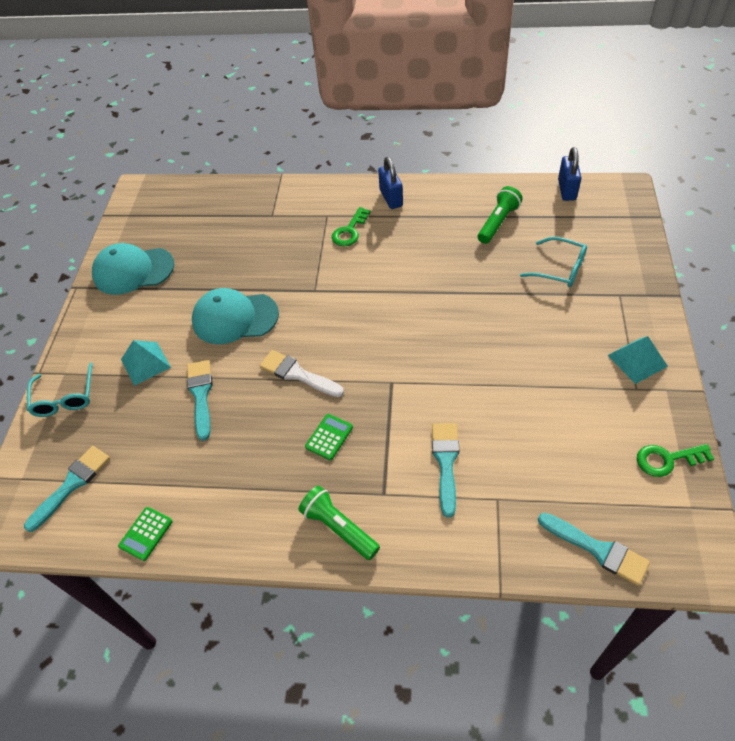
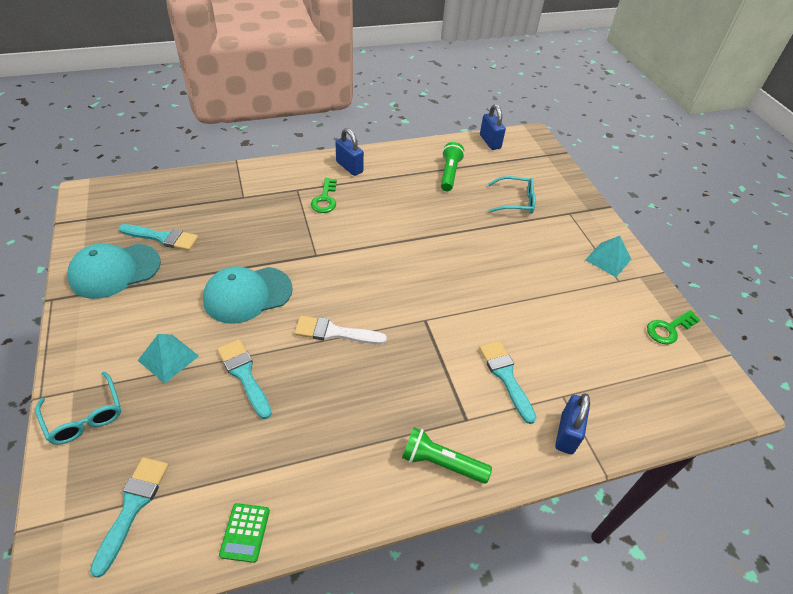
camera: 30 degrees left, 5 degrees down
(329, 437) = (392, 382): green calculator -> none
(480, 538) = (567, 433): none -> blue padlock
(597, 549) = (659, 414): turquoise brush -> turquoise brush (162, 238)

